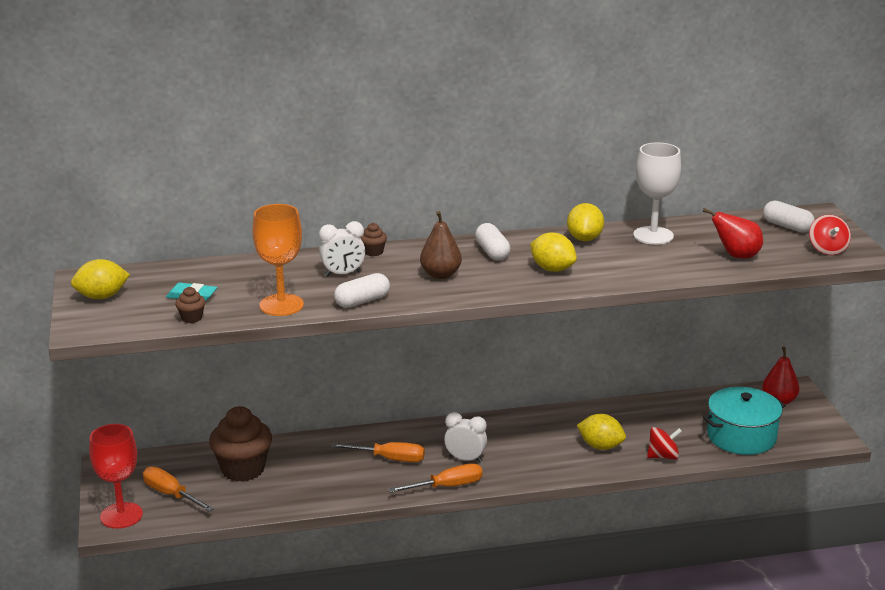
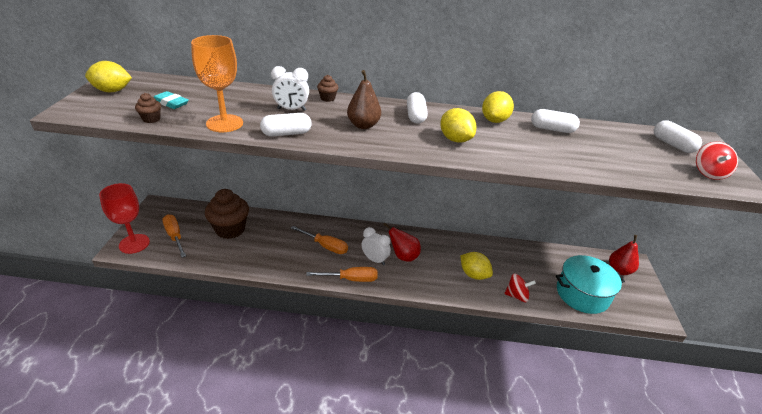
camera: 15 degrees right, 10 degrees up
(653, 236) = (552, 129): white goblet -> white capsule
(736, 256) = (620, 161): red pear -> red pear (403, 256)

